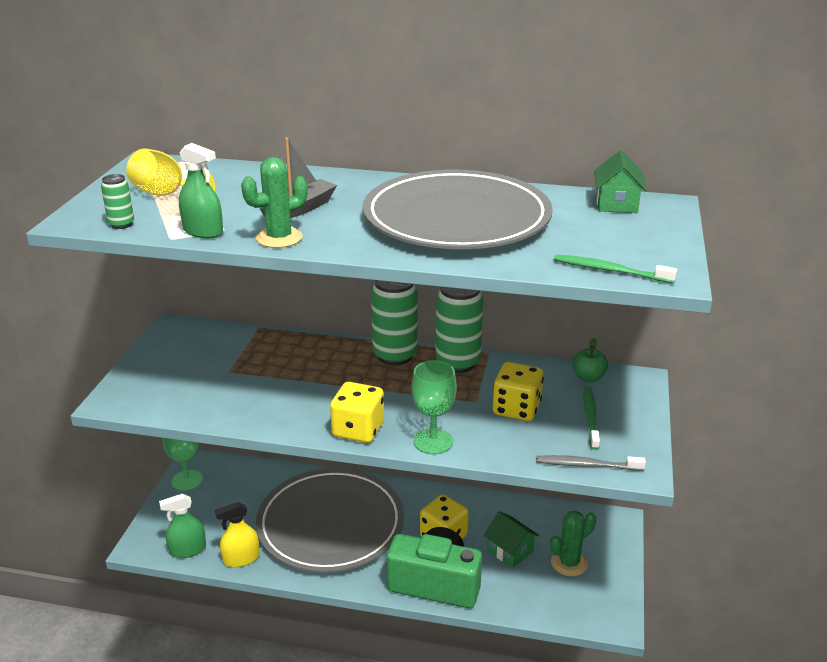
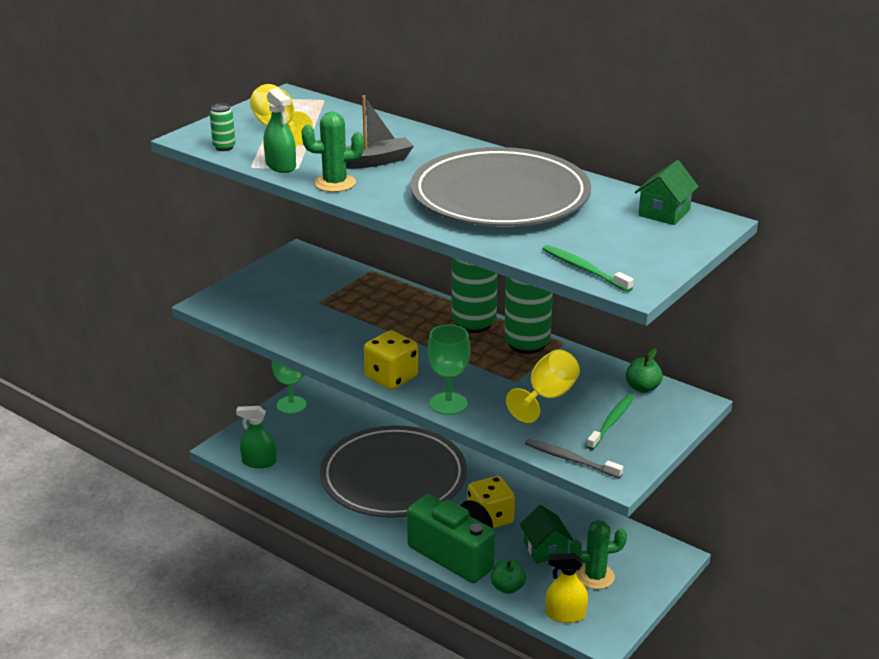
camera: 25 degrees right, 0 degrees up
(241, 558) = (299, 482): yellow spray bottle -> yellow spray bottle (565, 614)
(503, 601) = (507, 587): none -> green apple
(516, 409) = (547, 397): yellow dice -> yellow goblet

